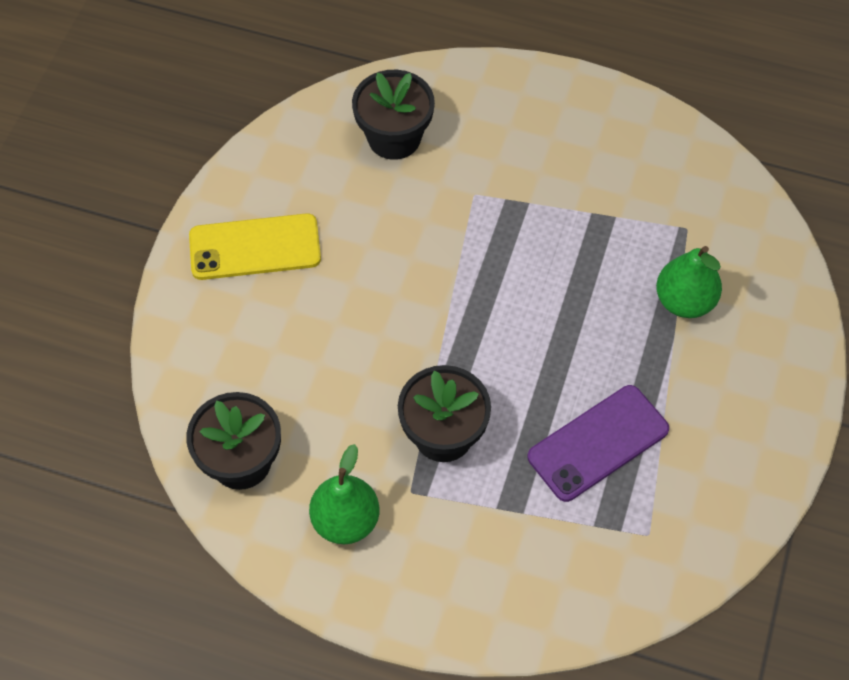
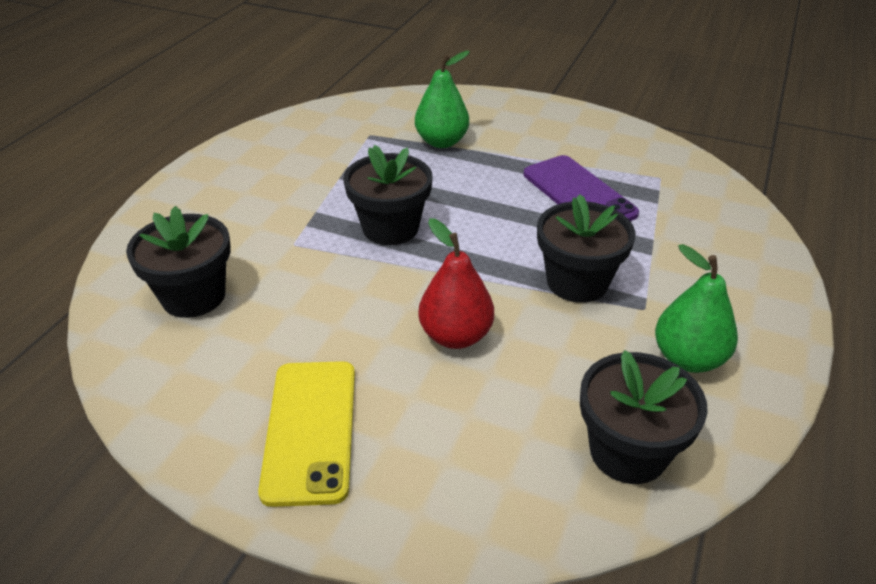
camera: 85 degrees left, 20 degrees down
(361, 335) = (455, 336): none -> red pear
(509, 269) = (390, 228): none -> black flower pot

